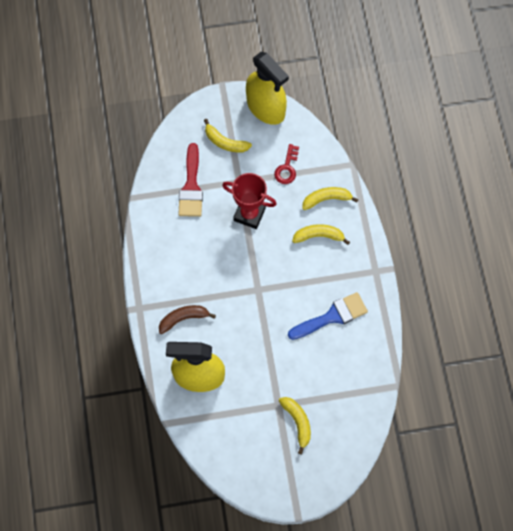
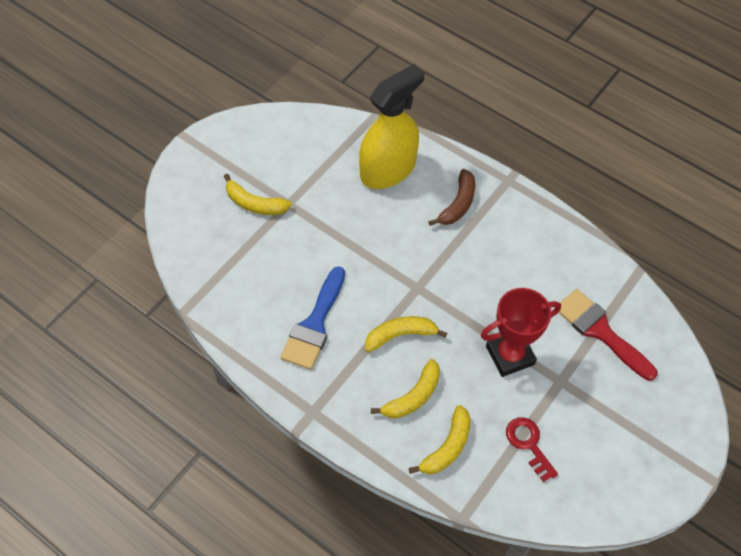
camera: 135 degrees right, 10 degrees down
(225, 142) = (626, 412): yellow banana -> yellow banana (400, 335)
(266, 107) = (633, 498): yellow spray bottle -> none

